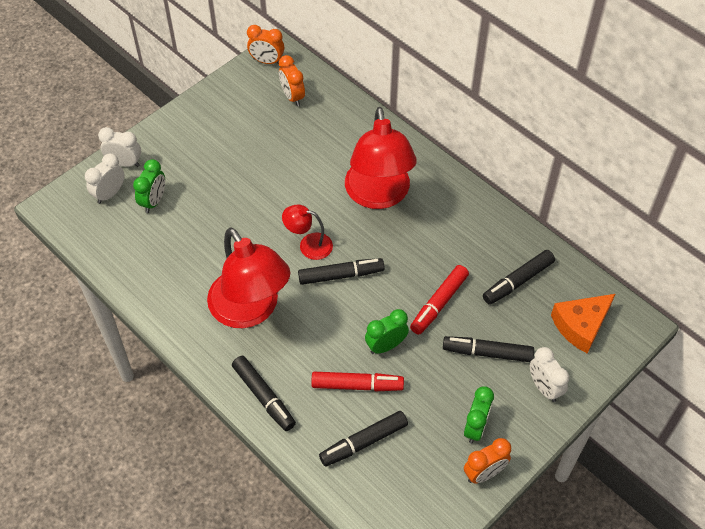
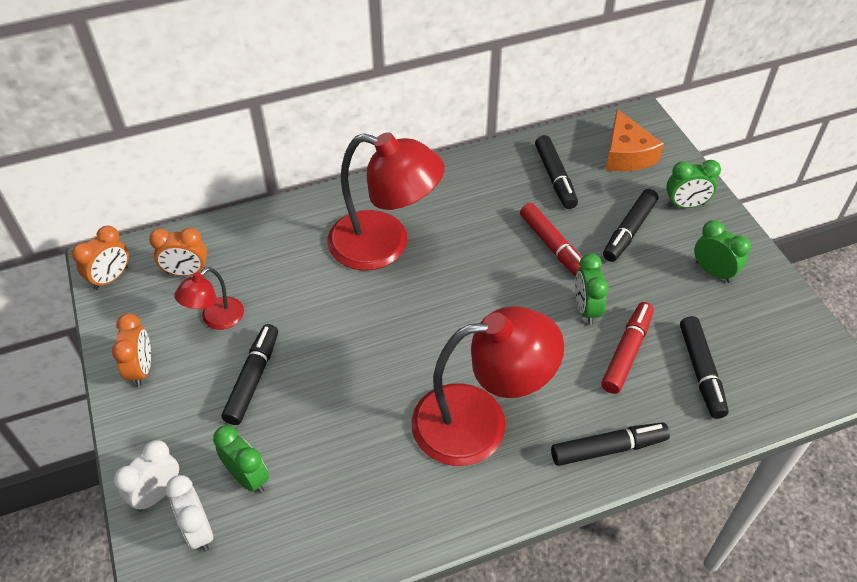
camera: 65 degrees left, 5 degrees down
(308, 245) = (416, 331): red lamp -> red lamp (216, 319)
(341, 275) = (474, 316): black marker -> black marker (253, 379)
(484, 473) = (767, 284): orange clock -> orange clock (142, 369)
(544, 388) = (685, 205): white clock -> green clock

